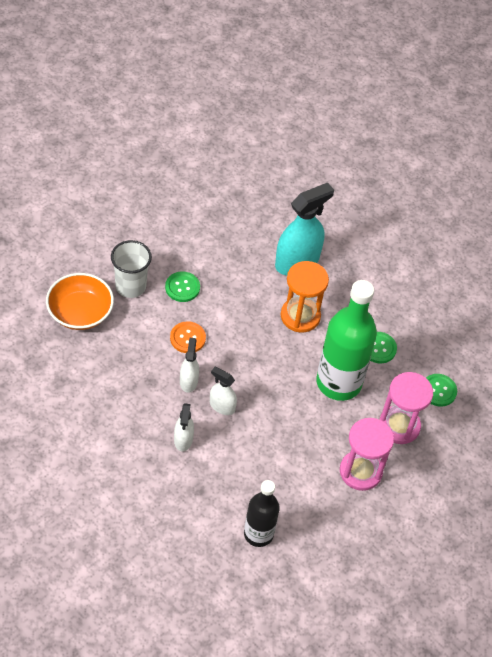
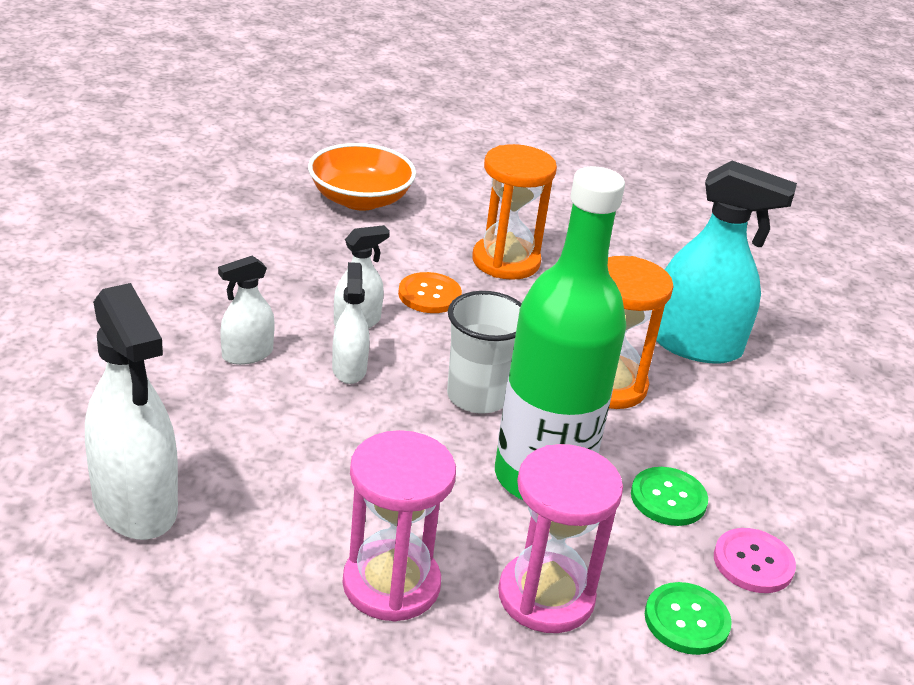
camera: 55 degrees right, 20 degrees down
(130, 286) = (450, 221): white cup -> white cup (477, 397)
(182, 287) = (506, 261): green button -> orange hourglass
(258, 534) = (135, 504): black bottle -> white spray bottle
(427, 348) = (753, 562): none -> pink button

